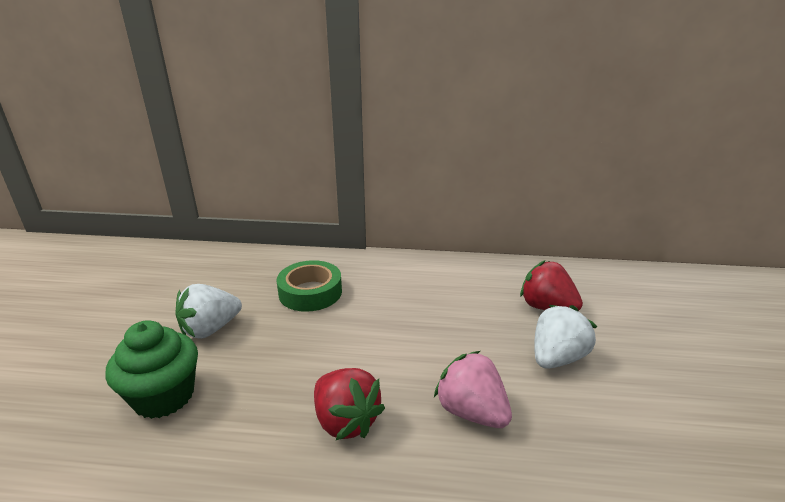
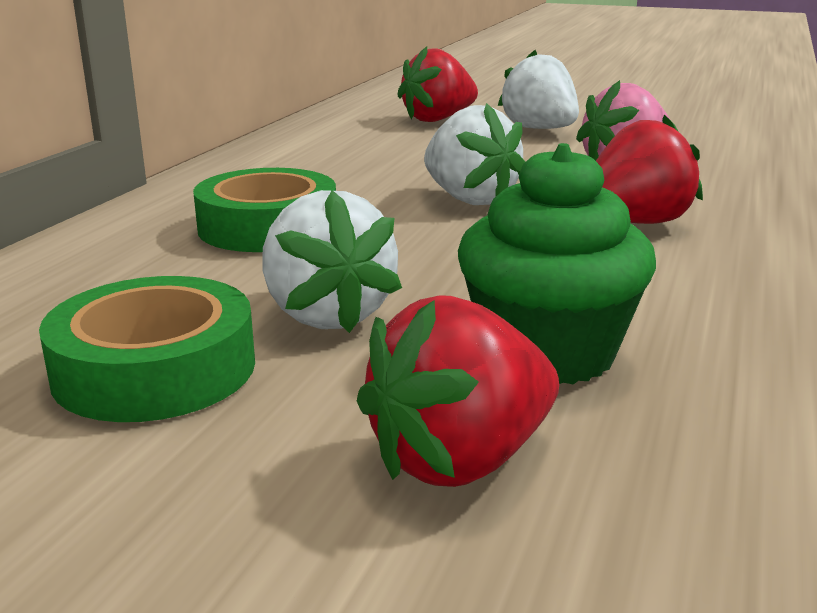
camera: 75 degrees left, 5 degrees down
(86, 382) = (460, 460): none -> red strawberry
(170, 303) = (155, 369): none -> green tape
(371, 346) = (469, 199): none -> white strawberry

